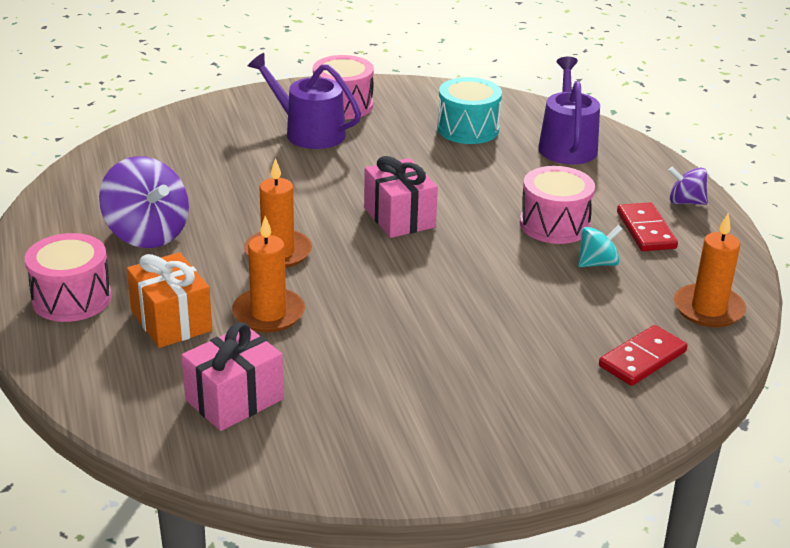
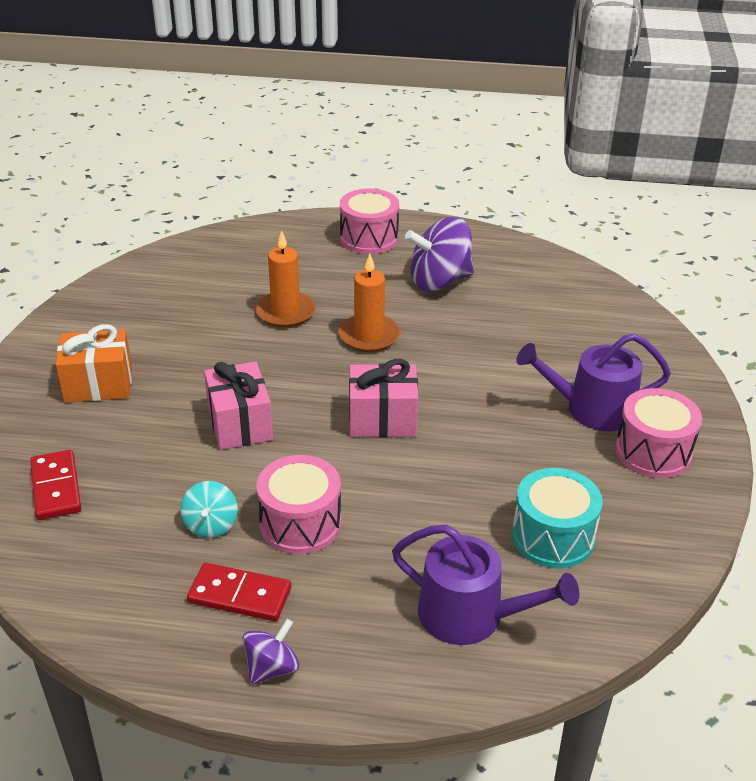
camera: 115 degrees right, 5 degrees up
(171, 321) = (310, 271): orange gift -> orange gift (98, 384)
(234, 399) = (199, 278): pink gift -> pink gift (240, 424)
(309, 132) = (592, 409): purple watering can -> purple watering can turned 150 degrees counterclockwise
(708, 309) = (76, 572): orange candle -> none

